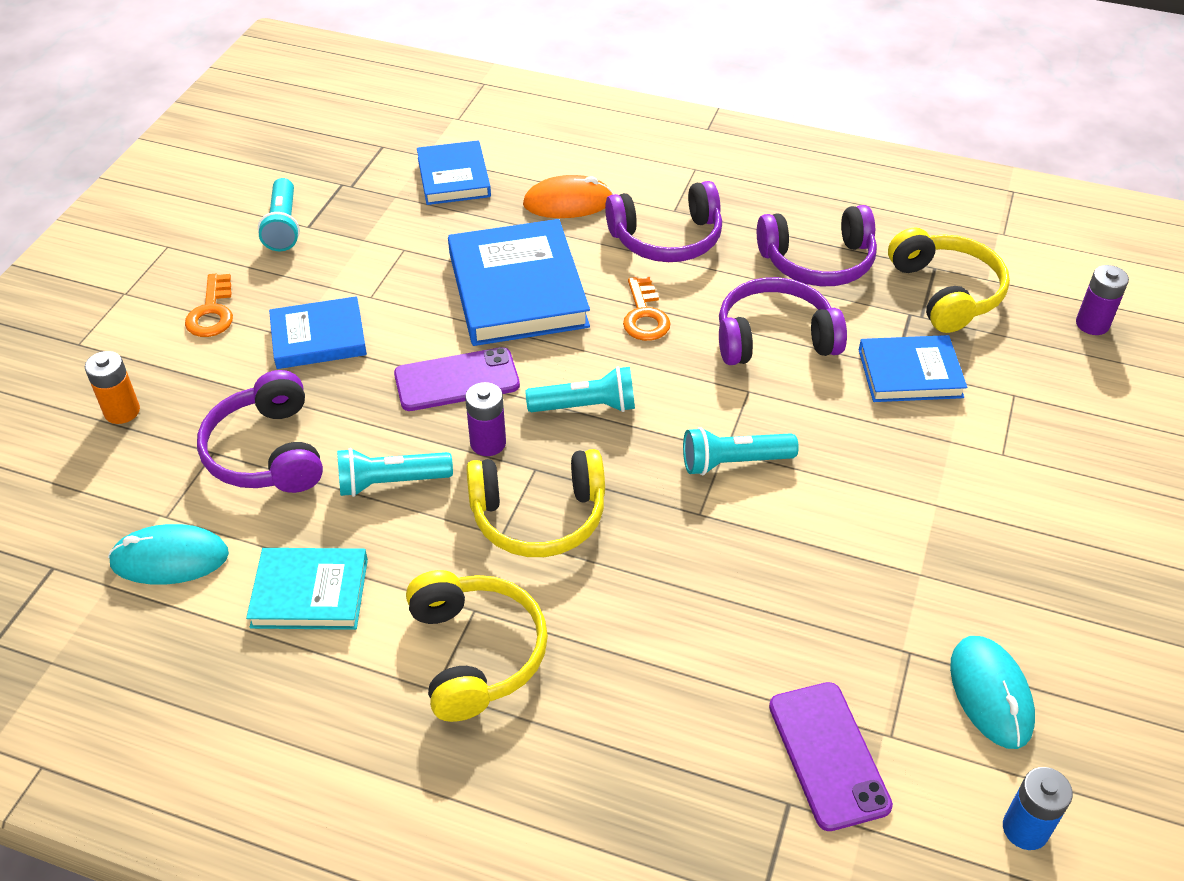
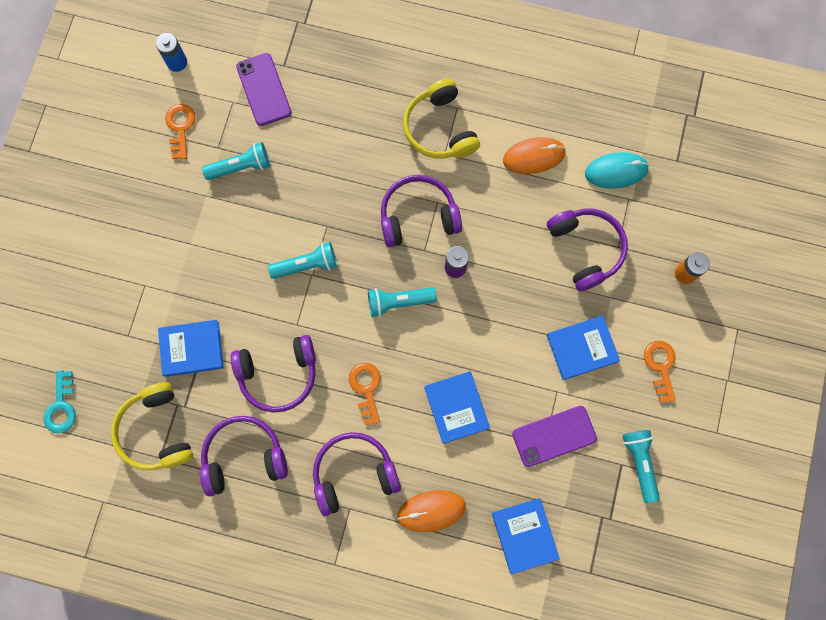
camera: 175 degrees right, 30 degrees up
(310, 593) = (534, 156): turquoise book -> orange mouse
(390, 482) = (507, 233): turquoise flashlight -> turquoise flashlight (241, 167)
(456, 380) = (483, 318): purple phone -> purple phone (554, 436)
(517, 289) = (456, 407): blue book -> blue book, size x0.60
(538, 516) = (418, 216): yellow headphones -> purple headphones
(990, 694) = (180, 127): turquoise mouse -> orange key
(1092, 324) = (61, 406): purple battery -> turquoise key

